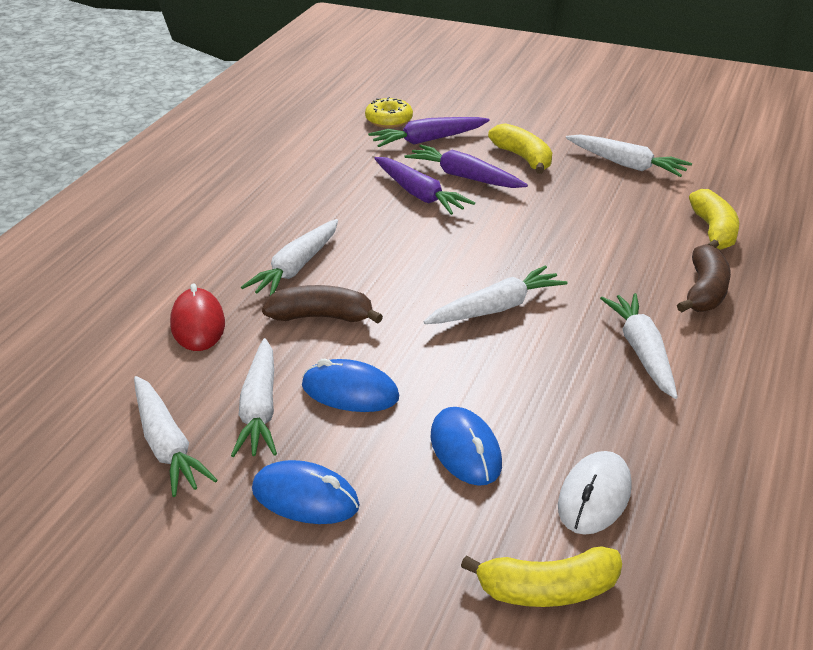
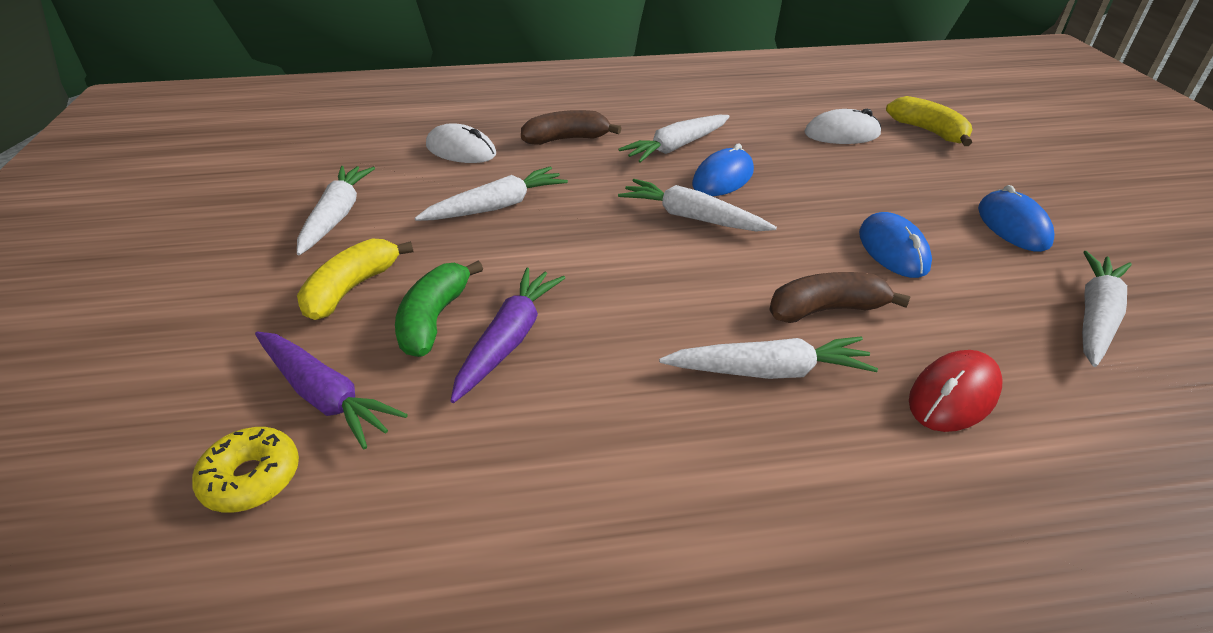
camera: 120 degrees left, 5 degrees up
(259, 409) = (982, 287): white carrot -> white carrot (496, 206)
(321, 317) = (826, 309): brown banana -> brown banana turned 105 degrees clockwise
(464, 177) = (434, 319): purple carrot -> green banana
(465, 450) = (872, 182): blue mouse -> blue mouse (722, 178)
(714, 231) = (461, 150): yellow banana -> white mouse

